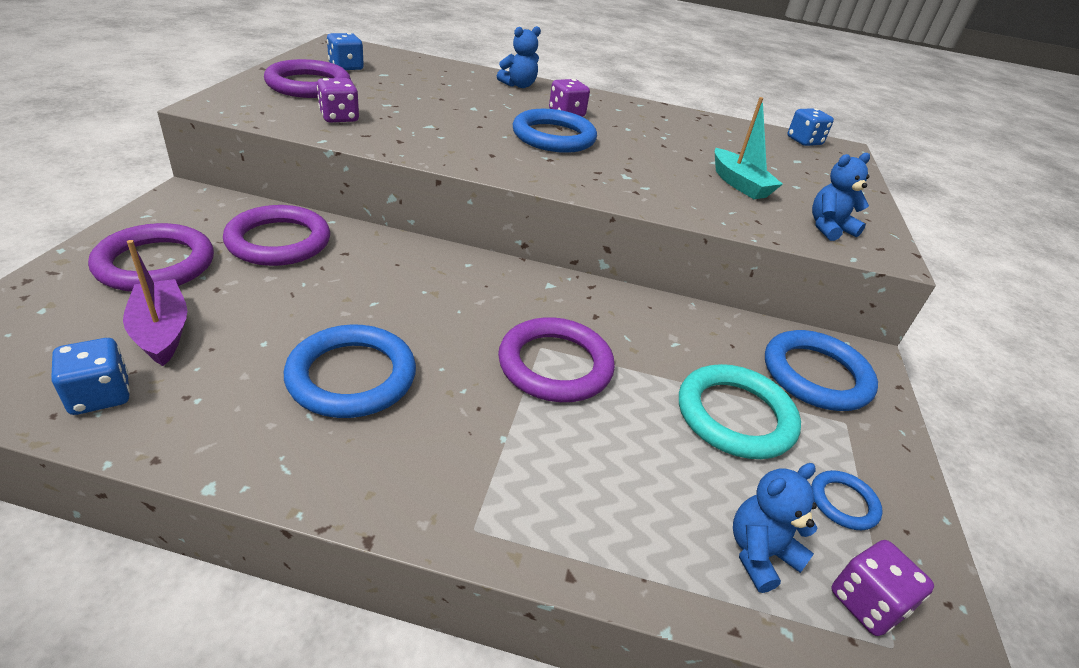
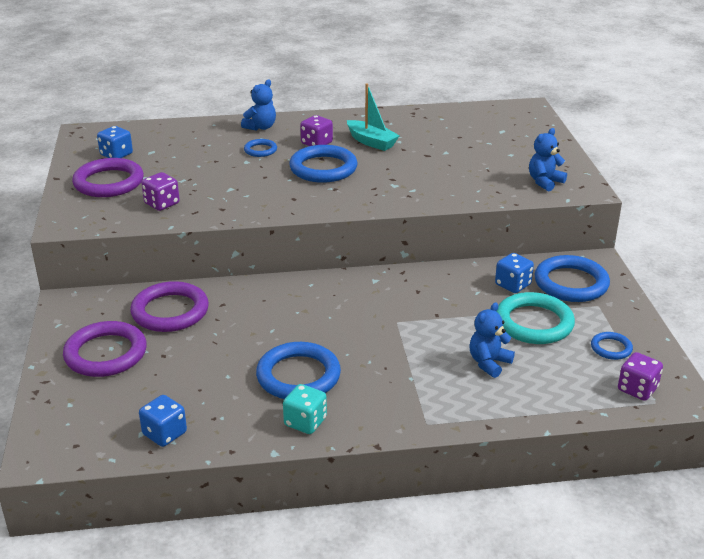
camera: 15 degrees left, 5 degrees down
(162, 332) = (159, 390): purple boat -> none
(298, 452) = (305, 422): none -> turquoise dice
(499, 103) = (260, 150): none -> blue ring
(555, 365) = (413, 329): purple ring -> none
(739, 184) = (472, 166): turquoise boat -> turquoise boat (371, 142)
(760, 554) = (577, 386): blue teddy bear -> blue teddy bear (489, 363)
(804, 141) = (499, 110): blue dice -> blue dice (513, 285)

